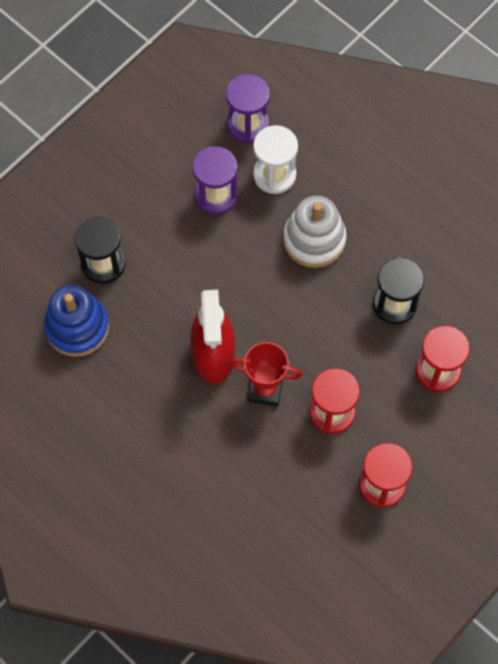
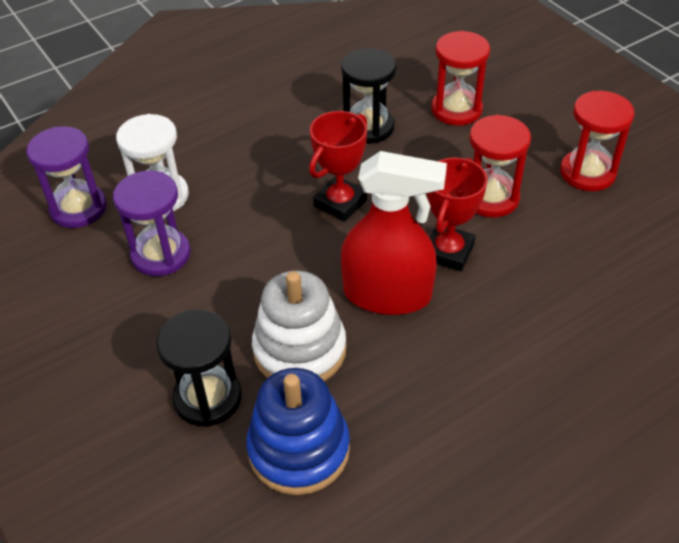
camera: 75 degrees left, 20 degrees down
(298, 302) = (340, 203): none -> red trophy
(314, 240) = (263, 176): white stacking toy -> white stacking toy (300, 350)

